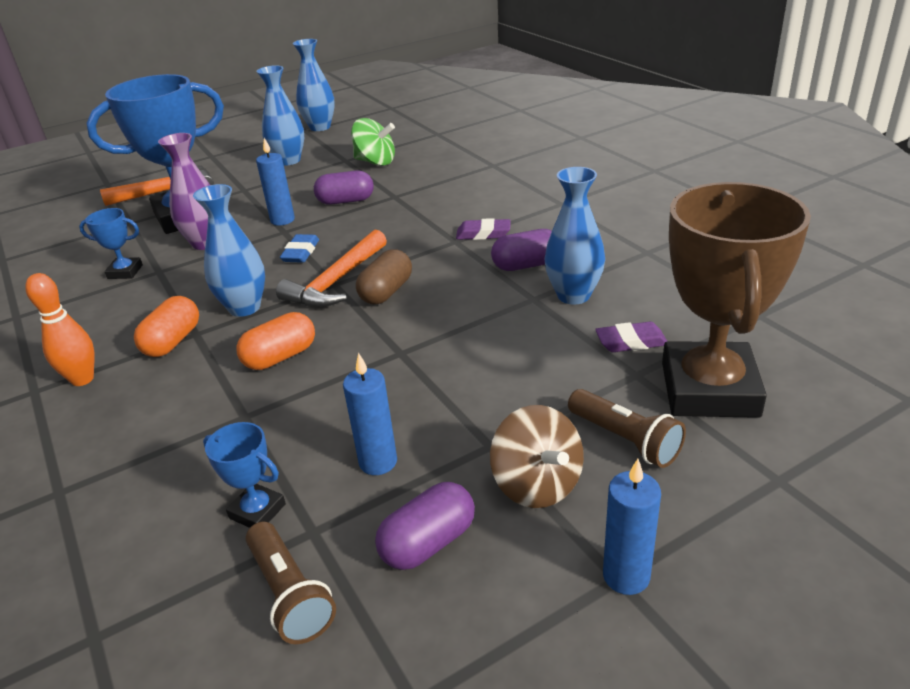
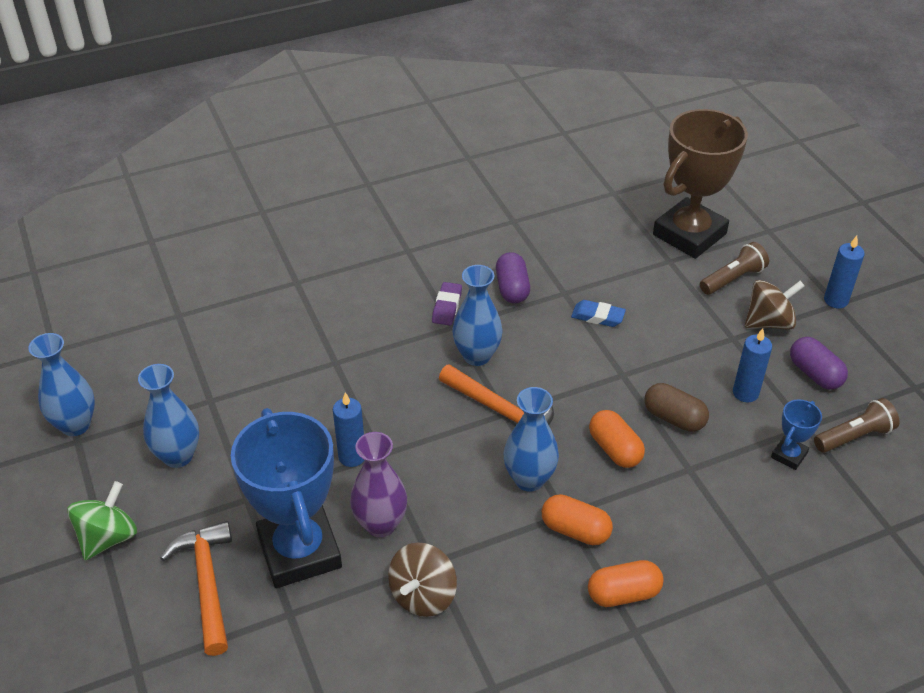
camera: 85 degrees left, 10 degrees up
(82, 379) = (623, 594): orange bowling pin -> orange capsule
(125, 272) = (423, 595): blue trophy -> brown spinning top
(301, 253) = (435, 439): blue eraser -> blue eraser (597, 316)
(346, 201) = (328, 402): purple capsule -> none
(375, 162) = (233, 373): green spinning top -> green spinning top (108, 537)
(386, 292) = (530, 378): brown capsule -> brown capsule (674, 418)
(573, 295) = (566, 271): blue vase -> blue vase (477, 356)
(631, 342) = (633, 255): purple eraser -> none
(709, 389) = (689, 234): brown trophy -> brown trophy turned 60 degrees counterclockwise

